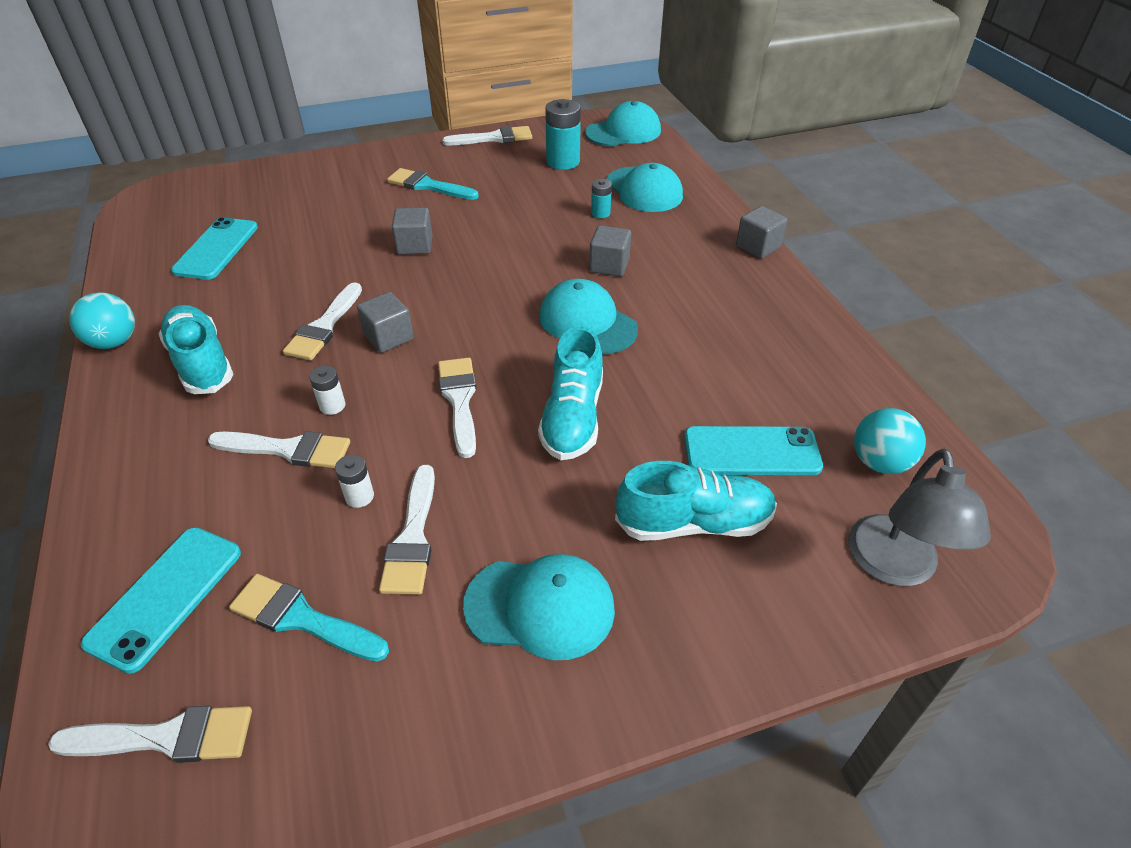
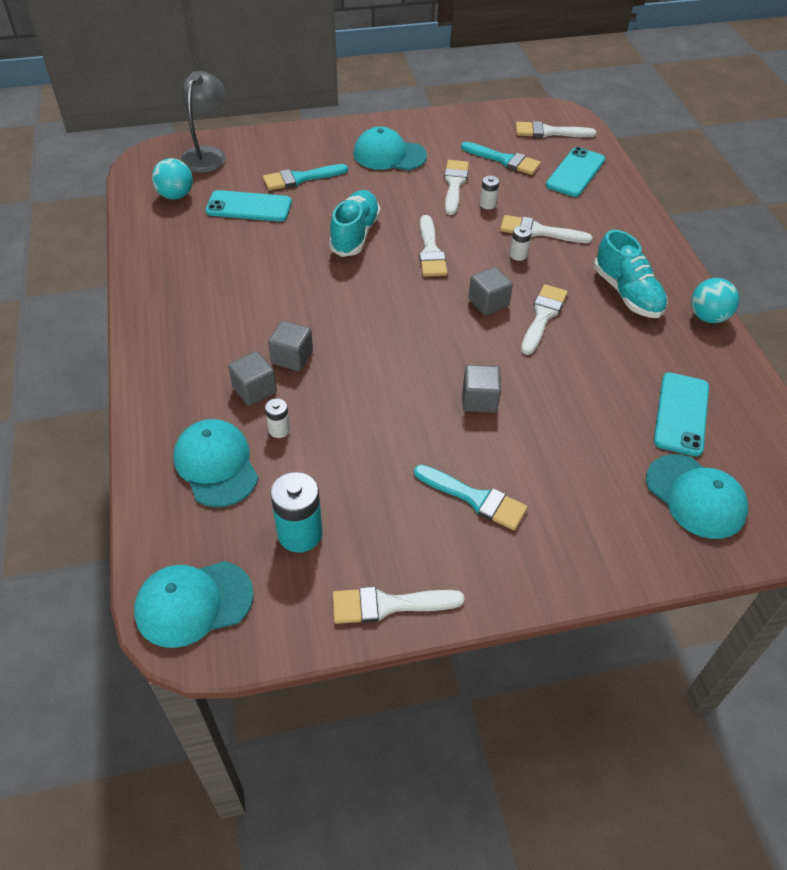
camera: 175 degrees left, 5 degrees up
(587, 322) = (327, 301): turquoise cap -> turquoise cap (695, 496)
(600, 213) = (279, 430): turquoise battery -> white battery
(693, 523) = (300, 178): turquoise shoe -> turquoise brush
(758, 246) = (139, 367): grey cube -> grey cube (254, 389)

